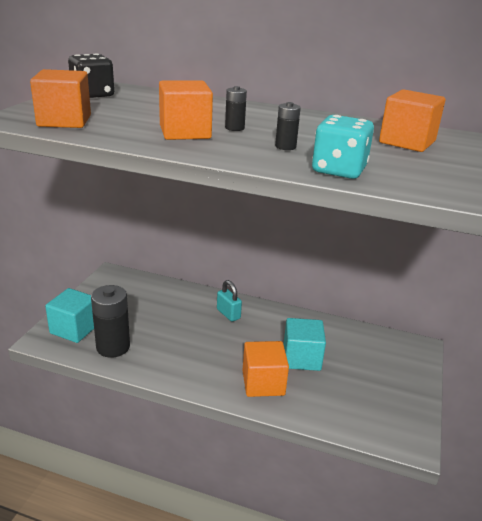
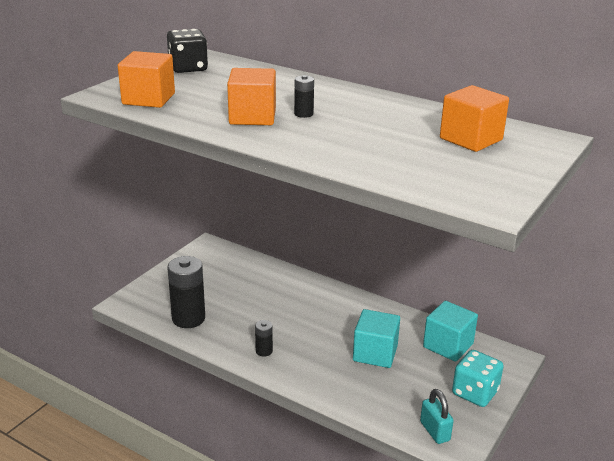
camera: 15 degrees right, 0 degrees up
(74, 329) = (157, 297): turquoise cube -> turquoise cube (448, 345)
(228, 314) = (315, 300): turquoise padlock -> turquoise padlock (435, 431)
(263, 383) = (325, 372): orange cube -> none
(285, 147) = (339, 138): black battery -> black battery (264, 351)
(339, 170) = (373, 167): turquoise dice -> turquoise dice (475, 393)

